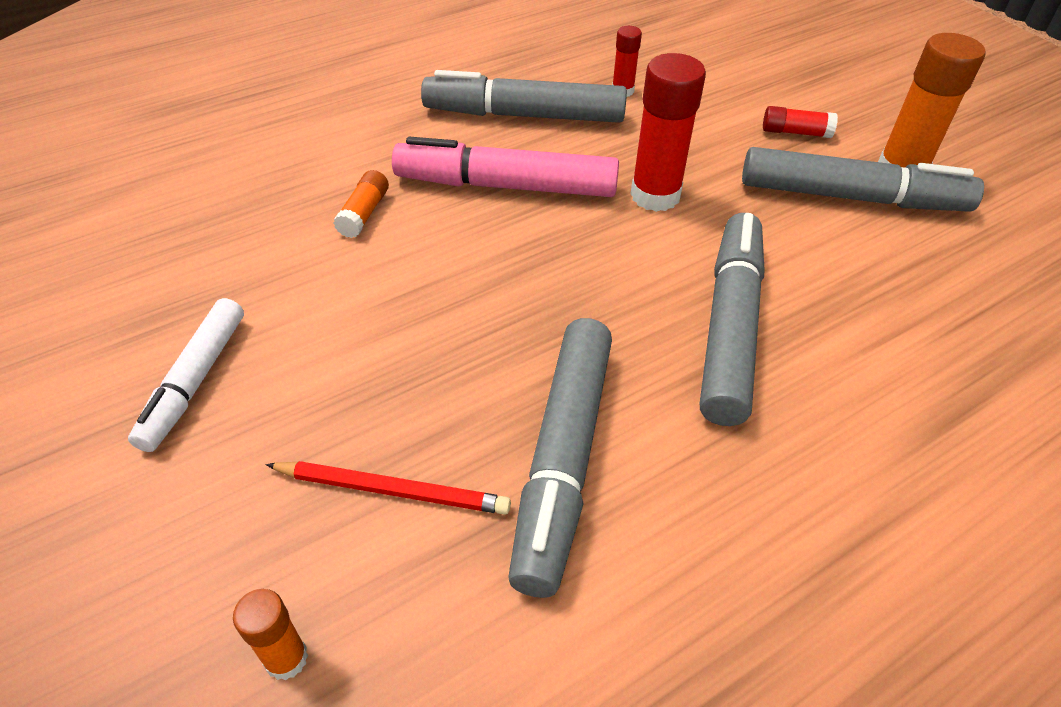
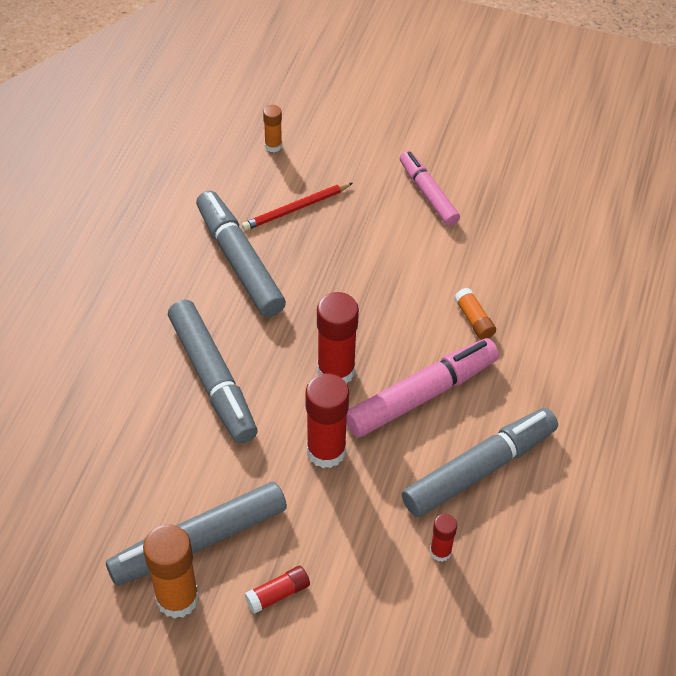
camera: 140 degrees right, 5 degrees up
(194, 381) = (428, 193): white marker -> pink marker
(571, 252) = (336, 371): none -> red glue stick

